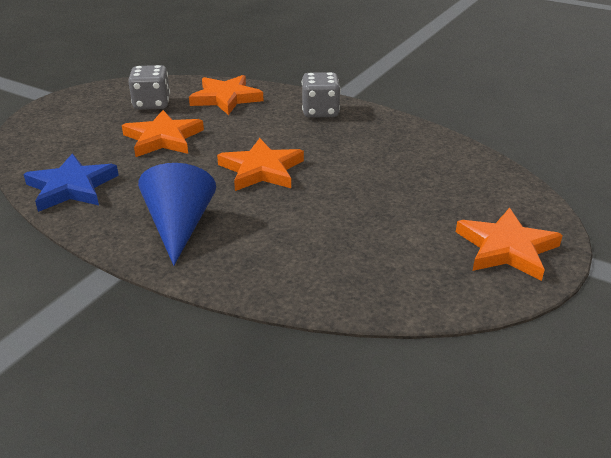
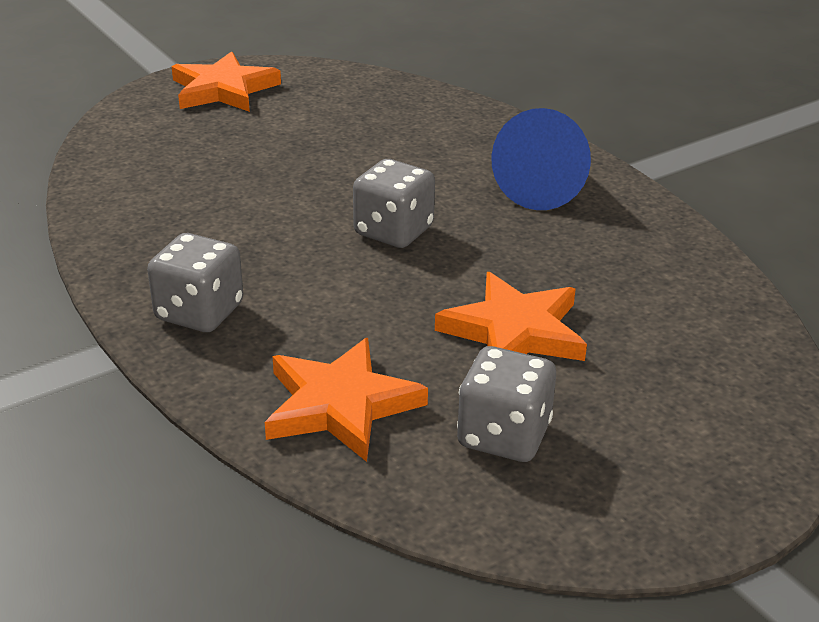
camera: 155 degrees left, 0 degrees up
(71, 187) = (681, 276): blue star -> none
(261, 170) = (393, 231): orange star -> grey dice

